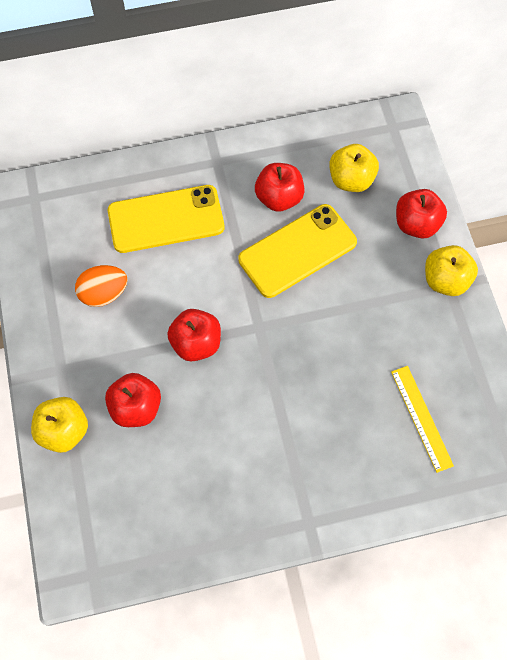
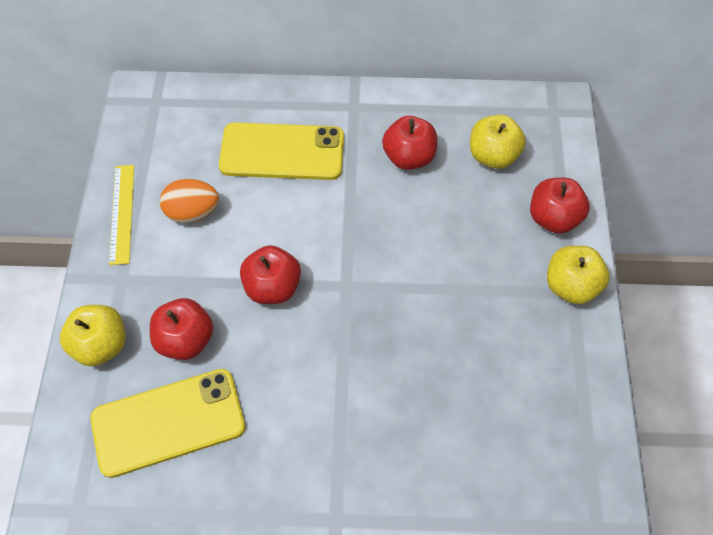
camera: 15 degrees right, 5 degrees down
(297, 251) = (412, 216): yellow phone -> yellow phone (168, 422)
(421, 418) = (501, 433): yellow ruler -> yellow ruler (122, 213)

